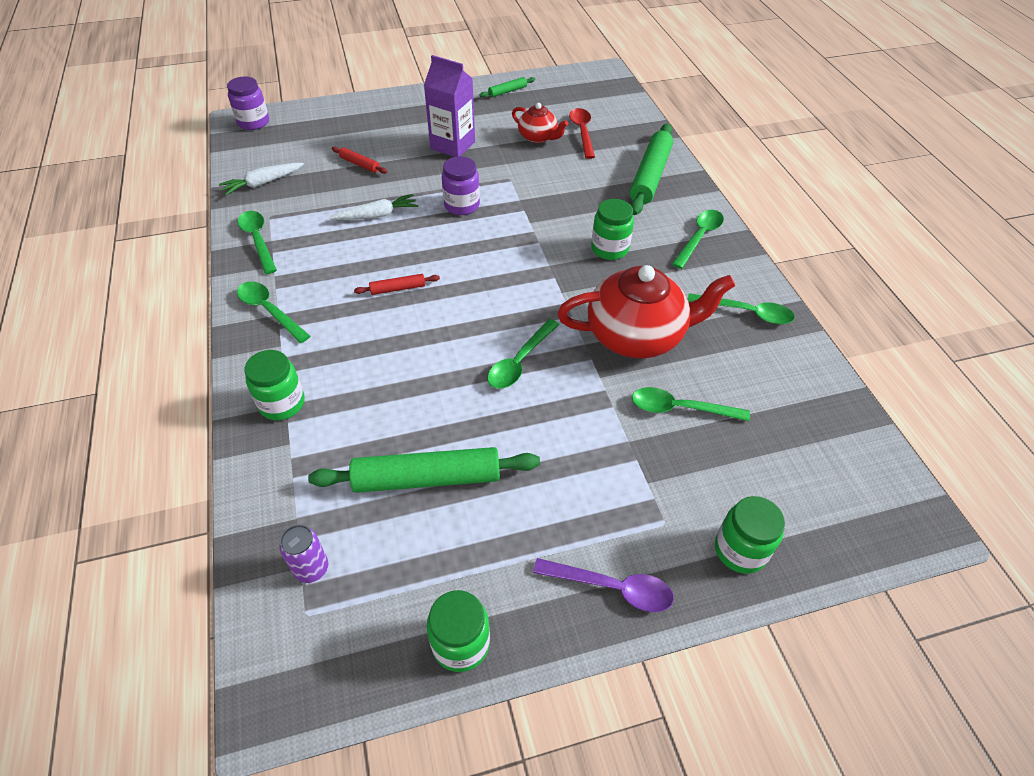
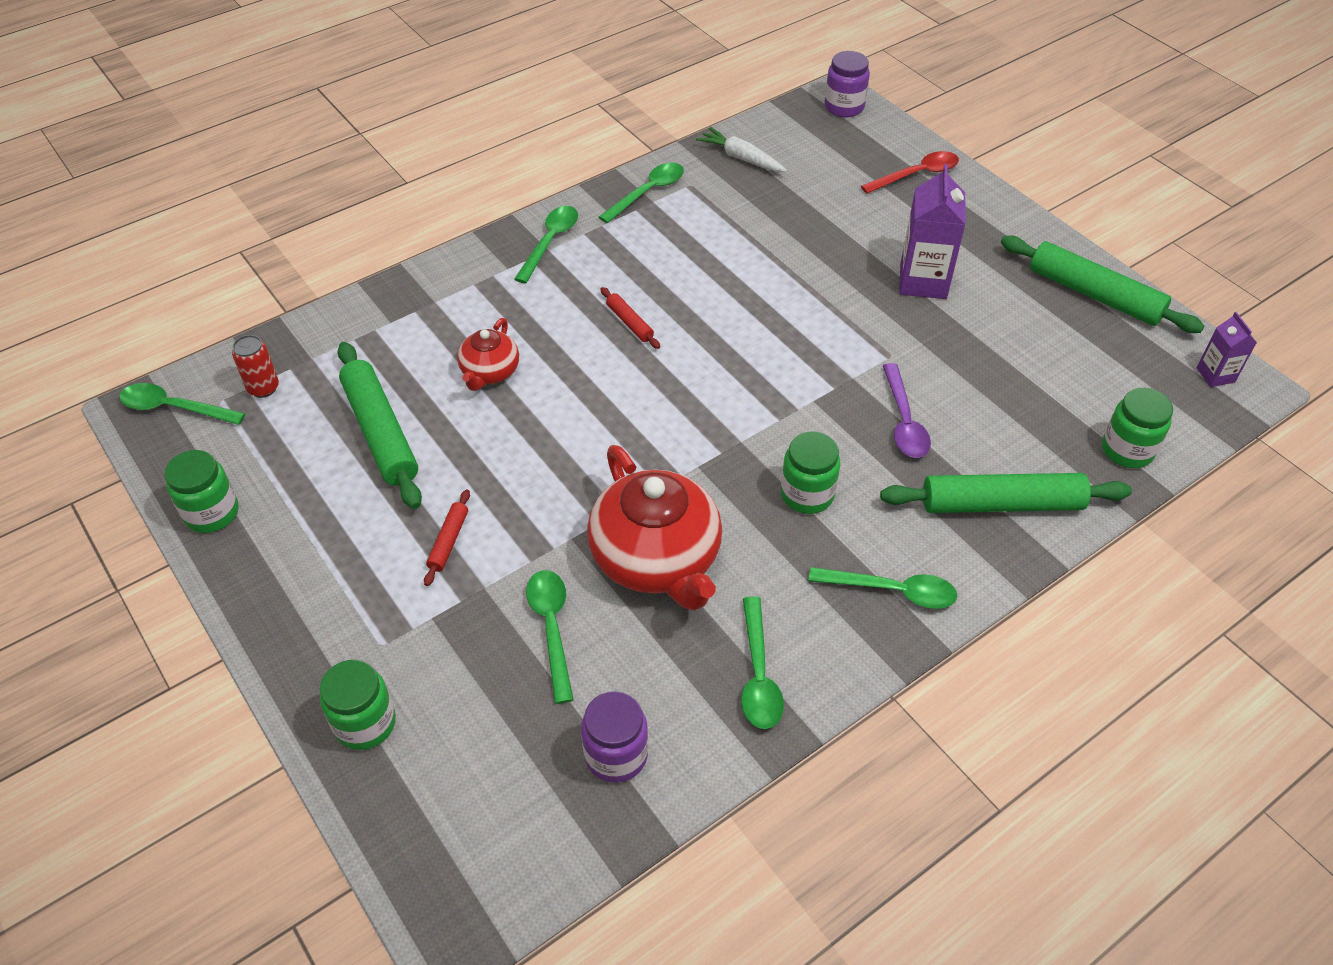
camera: 70 degrees right, 0 degrees up
(282, 403) = (435, 298): green jar -> green jar (1127, 450)
(311, 568) = (263, 388): purple can -> red can
(359, 164) = (826, 216): red rolling pin -> red rolling pin (448, 541)
(376, 215) = (741, 263): white carrot -> none
(462, 205) = (806, 328): purple jar -> purple jar (616, 755)
(507, 91) = (1094, 295): green rolling pin -> green rolling pin, size x2.13
(520, 361) = (564, 459): green spoon -> green spoon (174, 408)
(538, 137) = (1005, 358): red teapot -> red teapot (490, 372)
(582, 132) = (1055, 401): red spoon -> red spoon (916, 175)
(591, 77) = (1215, 375): none -> purple carton
(612, 588) = (292, 614): purple spoon -> purple spoon (904, 421)

